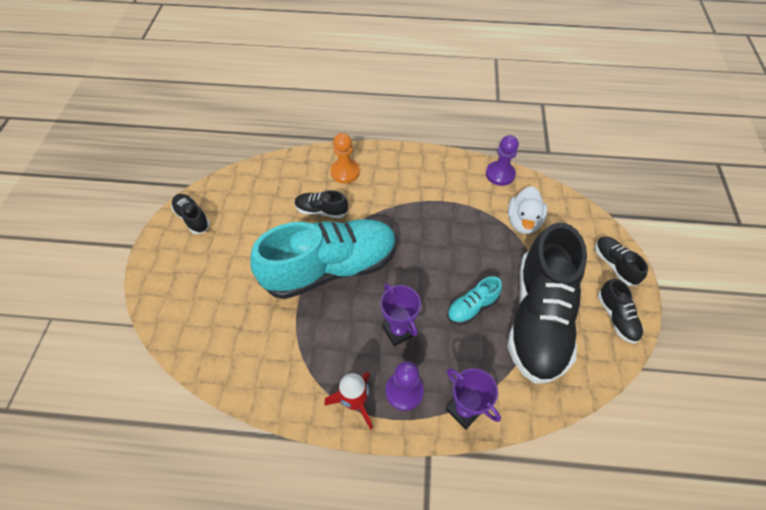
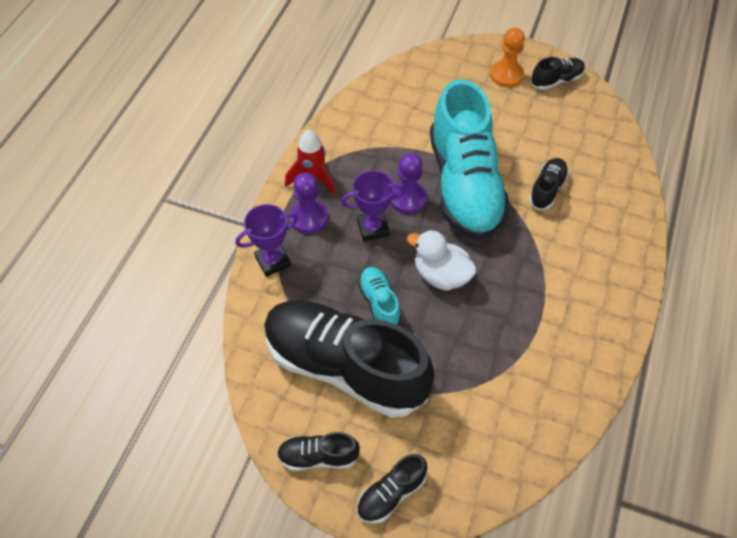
camera: 105 degrees right, 0 degrees up
(345, 172) = (606, 223): orange pawn -> orange pawn (506, 75)
(500, 174) = (578, 407): purple pawn -> purple pawn (408, 198)
(523, 222) = (487, 405): white duck -> white duck (441, 275)
(614, 265) = (391, 494): black shoe -> black shoe turned 150 degrees clockwise

